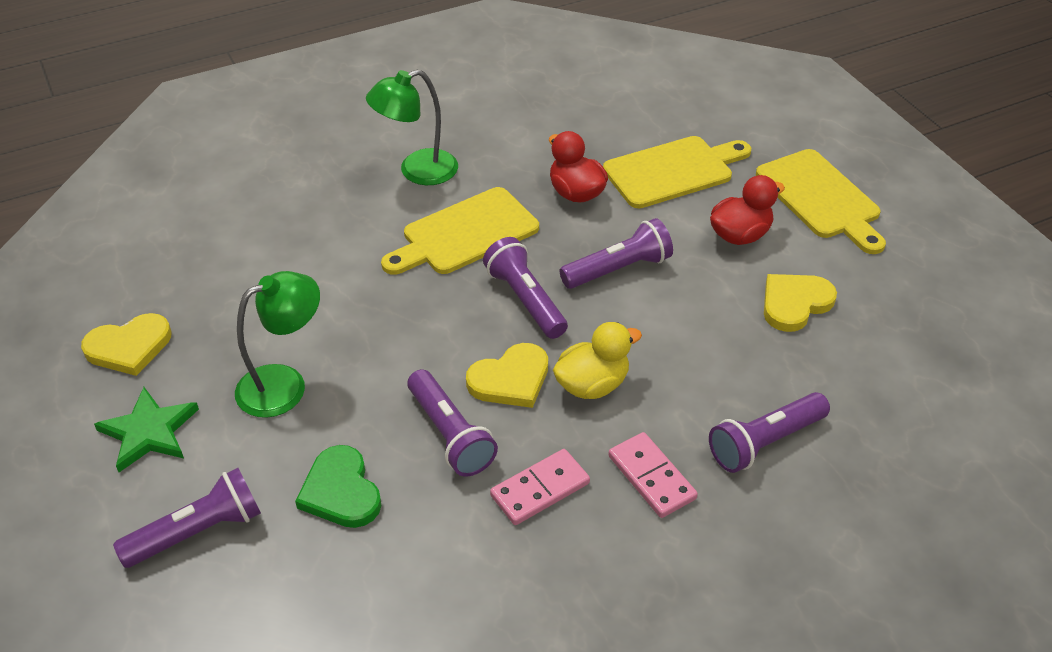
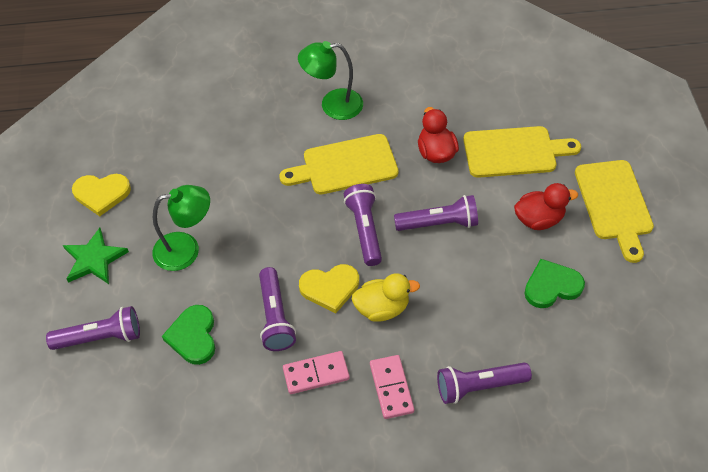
camera: 20 degrees right, 10 degrees up
(794, 303) = (551, 286): yellow heart -> green heart

